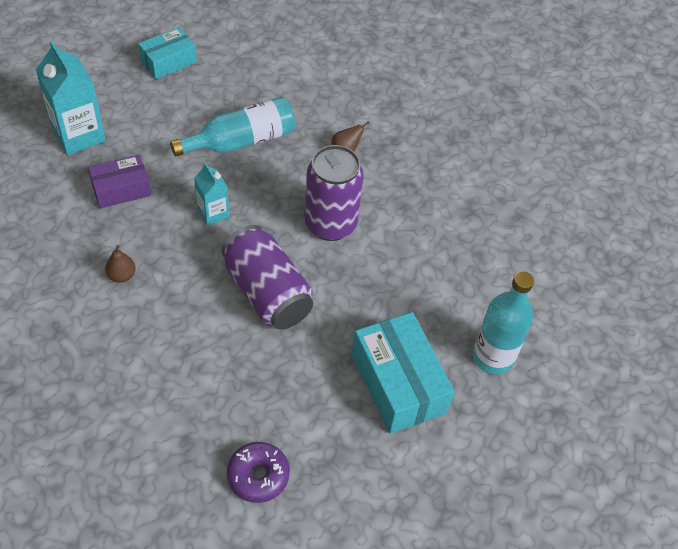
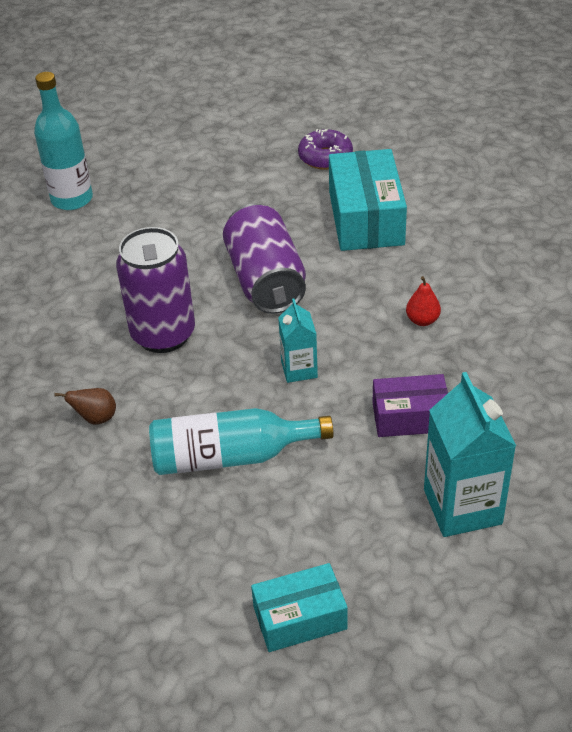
camera: 155 degrees left, 10 degrees down
(122, 275) = (422, 320): brown pear -> red pear
(398, 383) = (172, 194): turquoise box -> turquoise box (366, 218)

